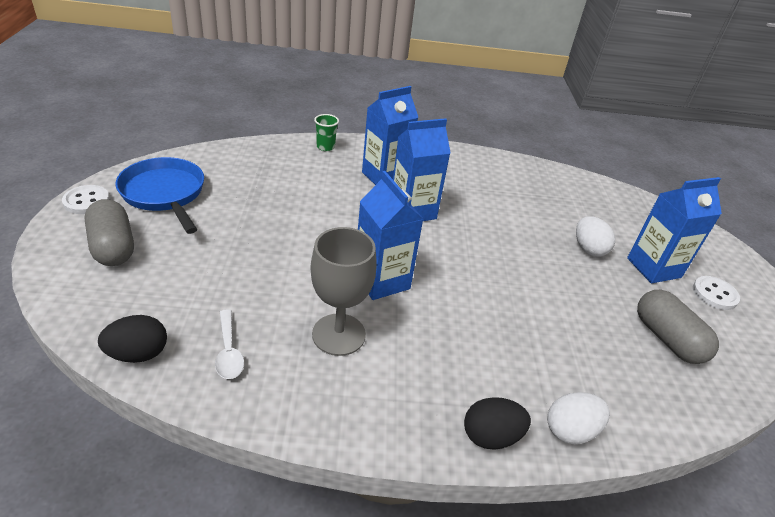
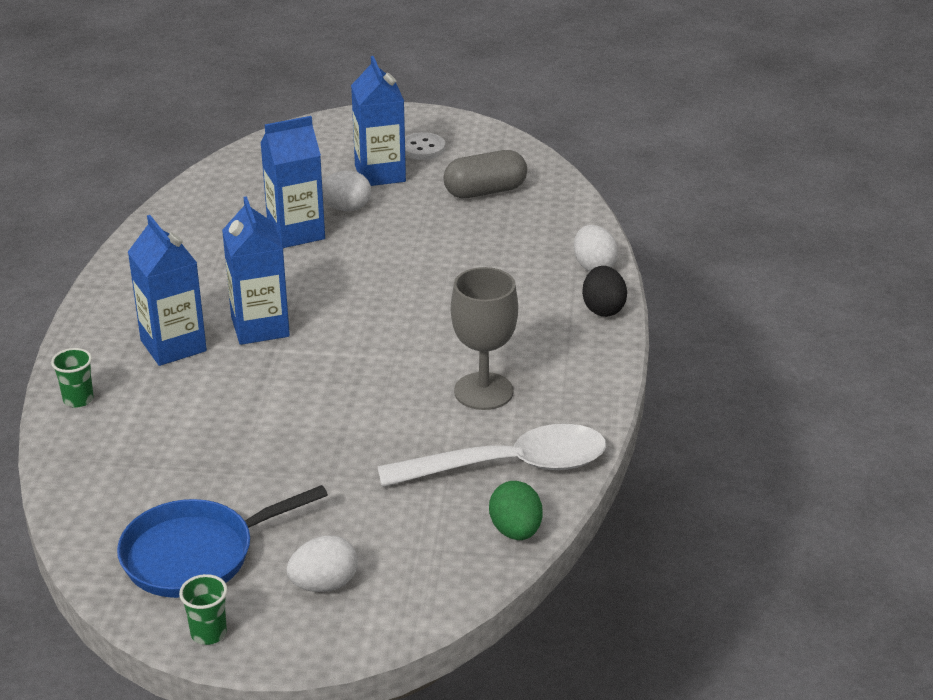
camera: 80 degrees left, 5 degrees down
(86, 201) = (208, 633): white button -> green cup
(113, 247) = (324, 584): grey capsule -> white egg
(138, 354) = (515, 531): black egg -> green egg
(229, 351) = (510, 466): white spoon -> white spoon, size x2.20
(381, 281) = (398, 359): blue carton -> blue carton (296, 232)

